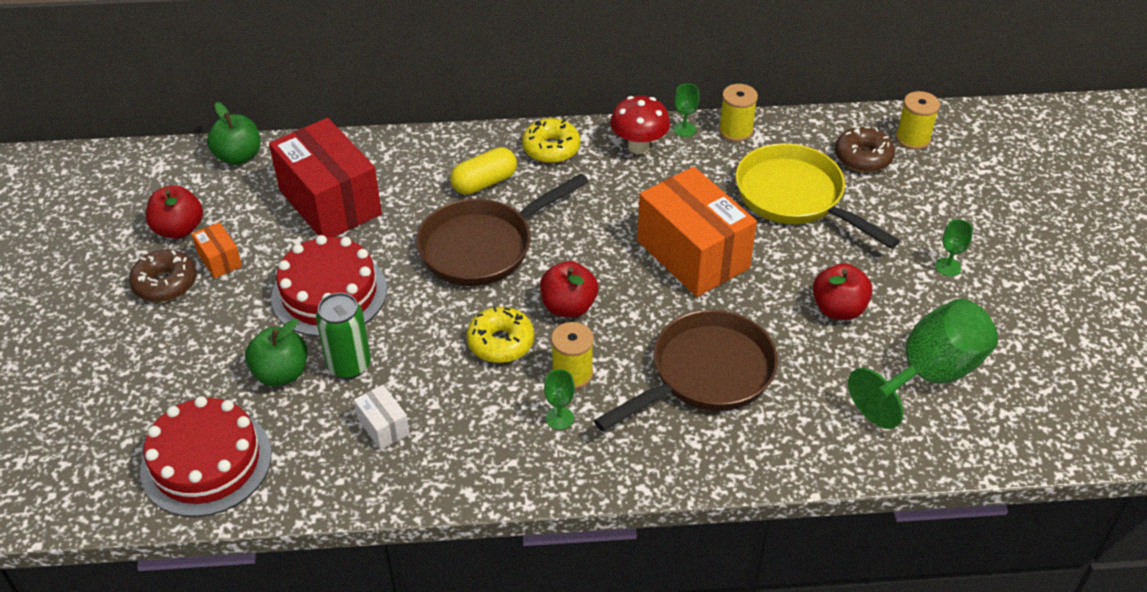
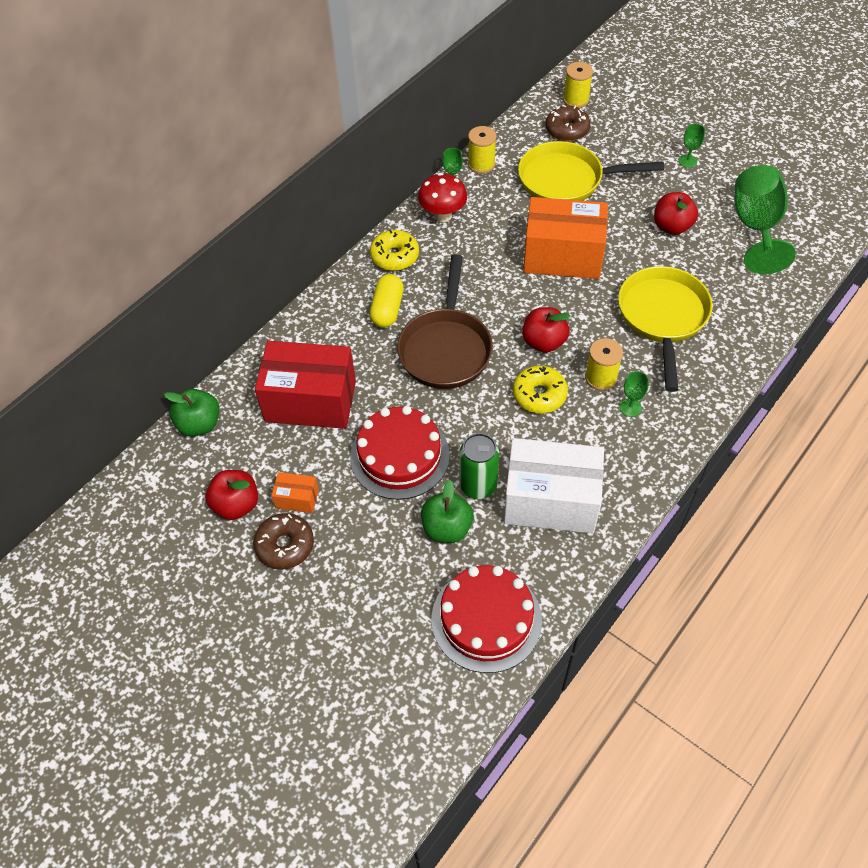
camera: 45 degrees left, 10 degrees up
(383, 426) = (550, 501): white box -> white box, size x2.30
(705, 374) = (662, 317): brown pan -> yellow pan

